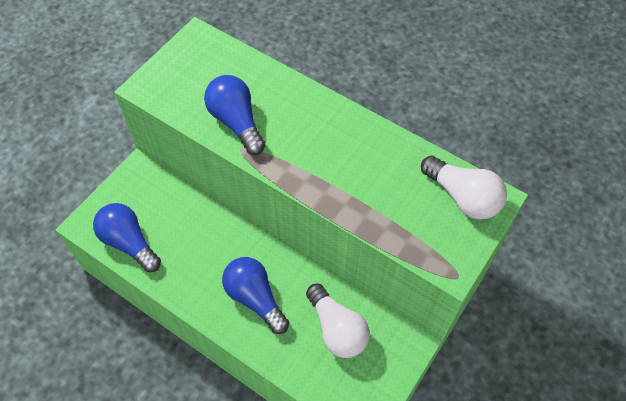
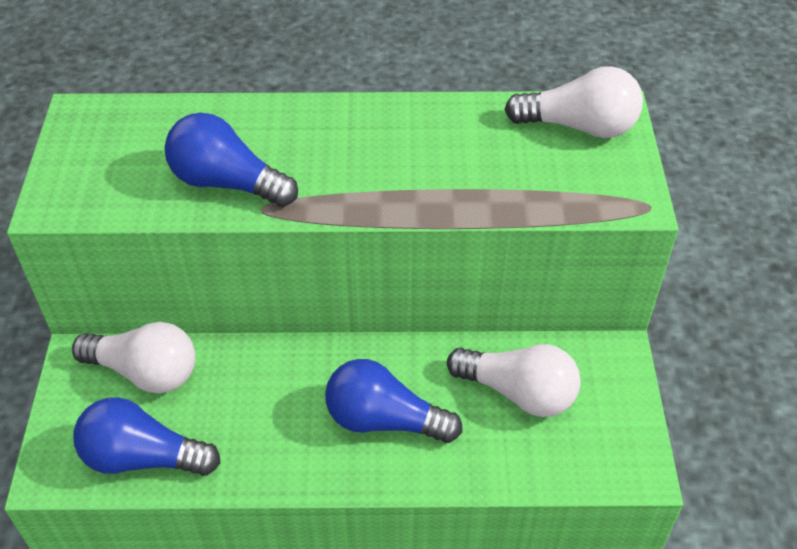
camera: 35 degrees left, 10 degrees down
(162, 196) = (145, 372): none -> white light bulb

